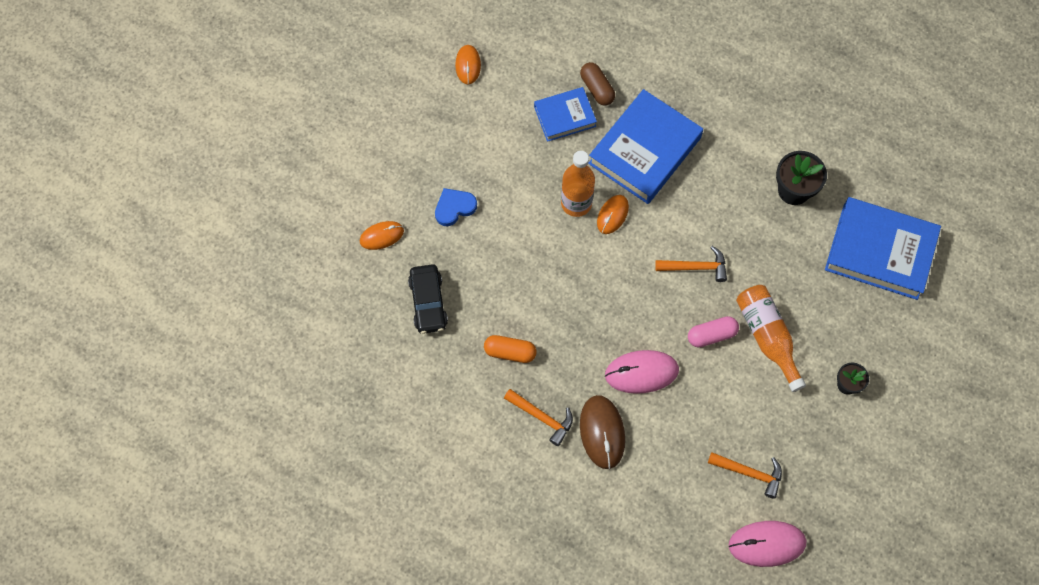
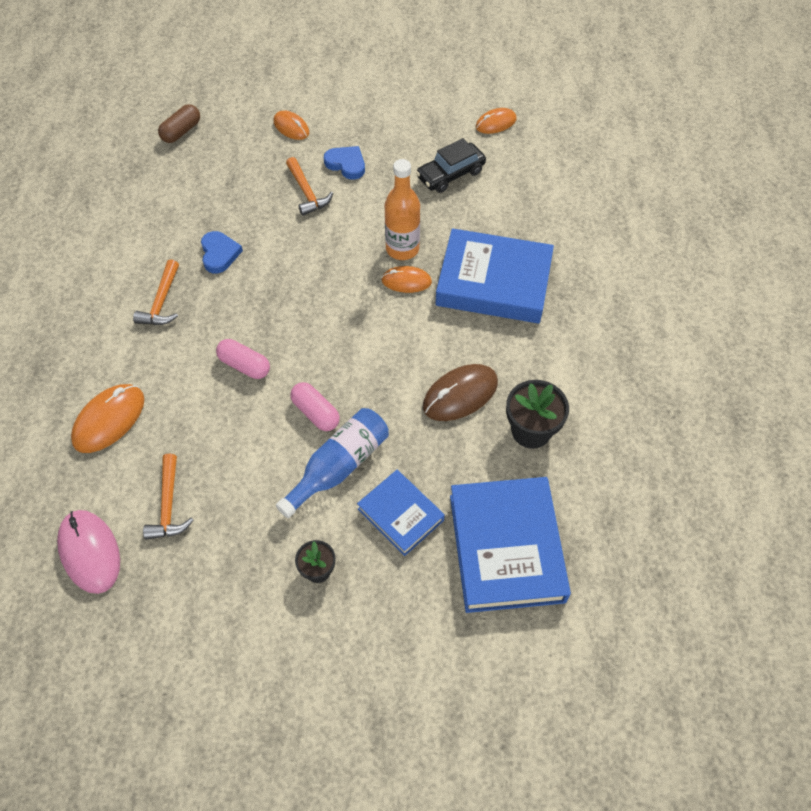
camera: 65 degrees right, 10 degrees down
(428, 302) = (242, 180): black car -> black car (450, 174)
(510, 352) = (219, 254): orange capsule -> blue heart
(565, 116) = (490, 208): blue book -> blue book (400, 514)
(597, 89) = (536, 221): brown capsule -> brown capsule (181, 131)
(602, 432) = (165, 355): brown mouse -> brown mouse (460, 394)
(641, 372) = (244, 365): pink mouse -> pink capsule
(649, 496) = (109, 420): none -> orange mouse
(695, 267) = (387, 371): orange hammer -> orange hammer (307, 192)
(767, 337) = (339, 466): orange bottle -> blue bottle

